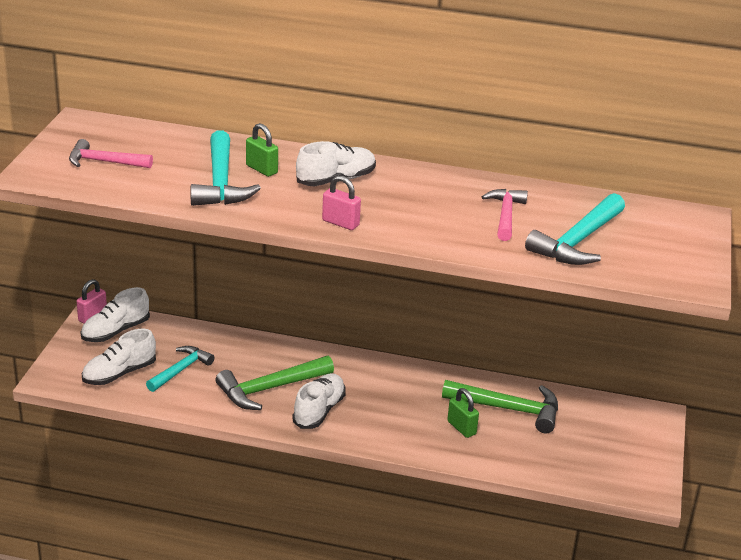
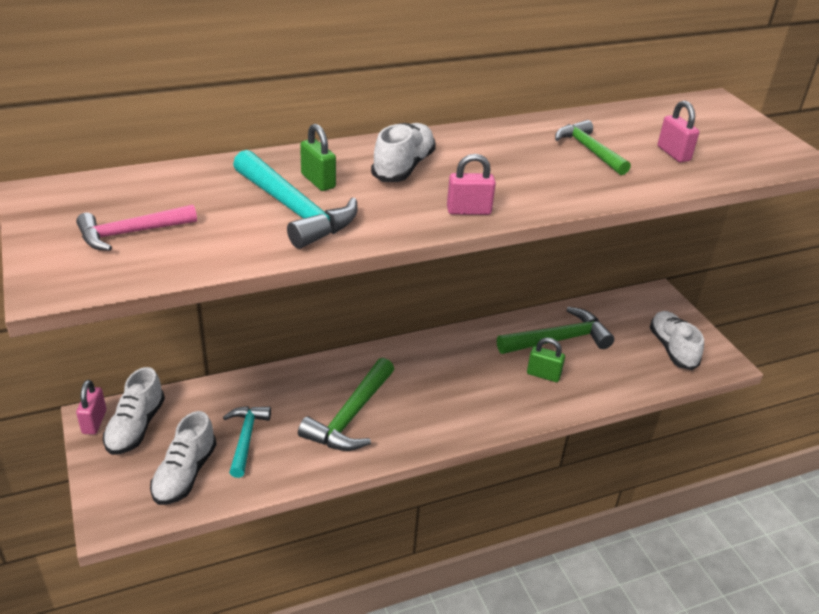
camera: 35 degrees left, 5 degrees up
(261, 169) = (318, 181): green padlock -> green padlock turned 45 degrees clockwise
(319, 411) = (416, 417): white shoe -> white shoe (672, 349)
(505, 215) = (589, 150): pink hammer -> green hammer
(578, 241) = (673, 154): turquoise hammer -> pink padlock

